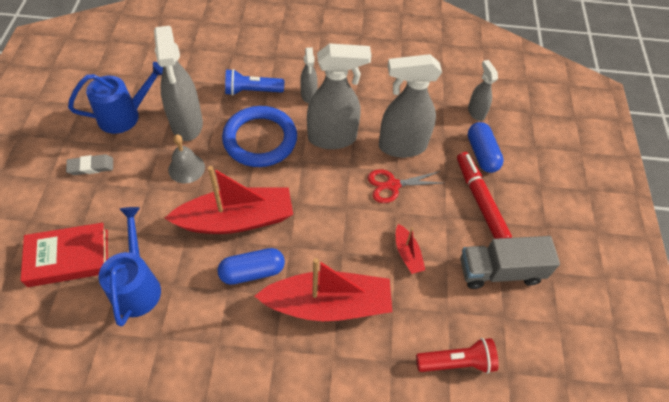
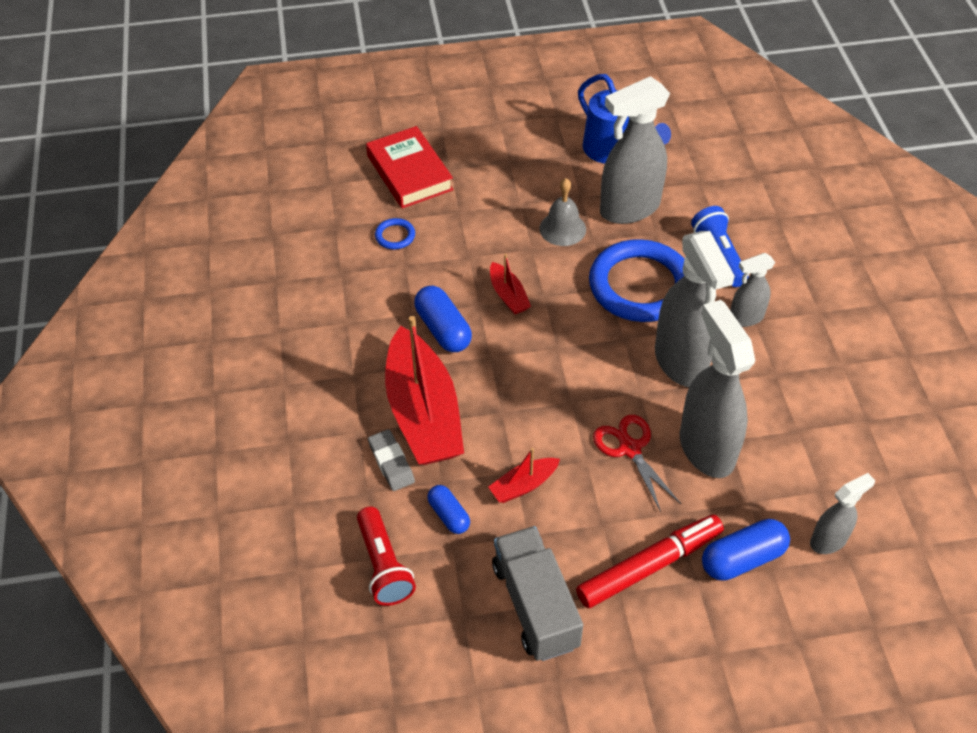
camera: 80 degrees right, 5 degrees down
(91, 167) = (528, 149): grey eraser -> grey eraser (391, 463)
(137, 285) = (395, 236): blue watering can -> blue ring
(236, 219) = (508, 295): red boat -> red boat, size x0.45
(422, 307) = (449, 515): none -> blue capsule

